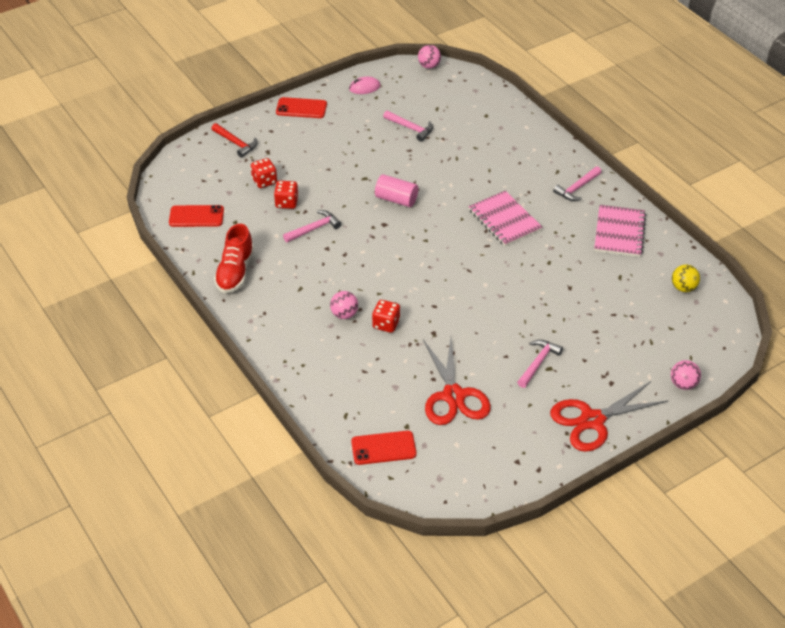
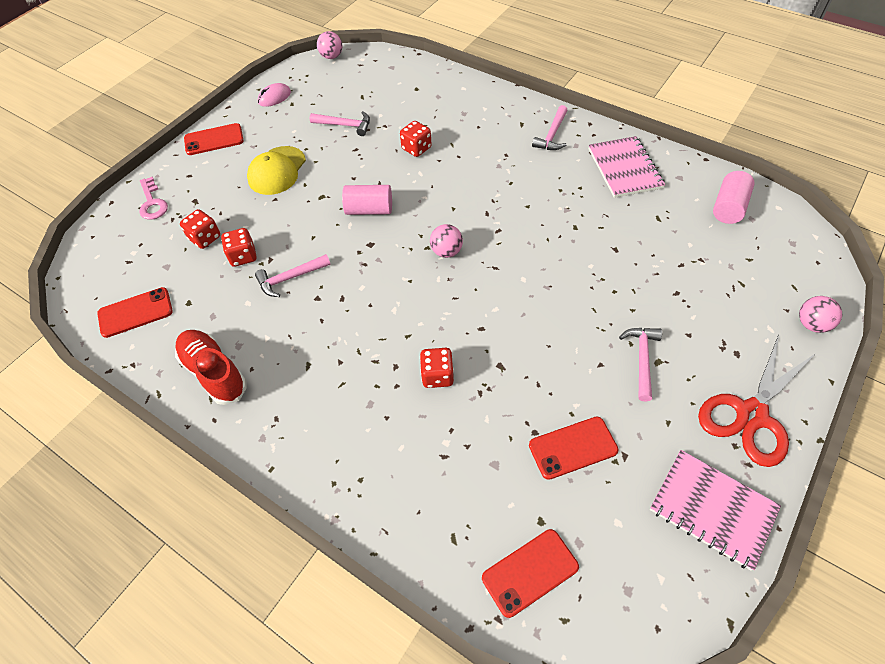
camera: 20 degrees left, 10 degrees up
(235, 272) = (214, 372): red shoe -> red shoe turned 150 degrees clockwise
(236, 143) = (152, 203): red hammer -> pink key
(314, 229) = (290, 278): pink hammer -> pink hammer turned 150 degrees counterclockwise
(339, 148) = (277, 171): none -> yellow cap
(344, 314) = (379, 381): pink ball -> pink ball (446, 251)
(453, 396) = (573, 448): red scissors -> red phone
(458, 164) = (416, 148): none -> red dice
(504, 220) = (500, 194): pink notebook -> pink notebook (712, 509)
(683, 288) = (728, 207): yellow ball -> pink cylinder

